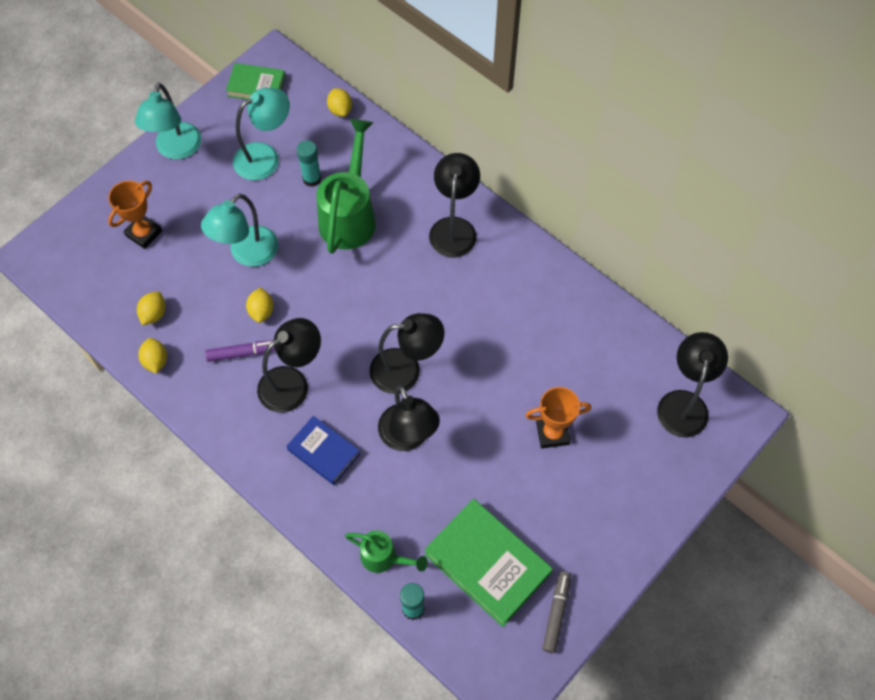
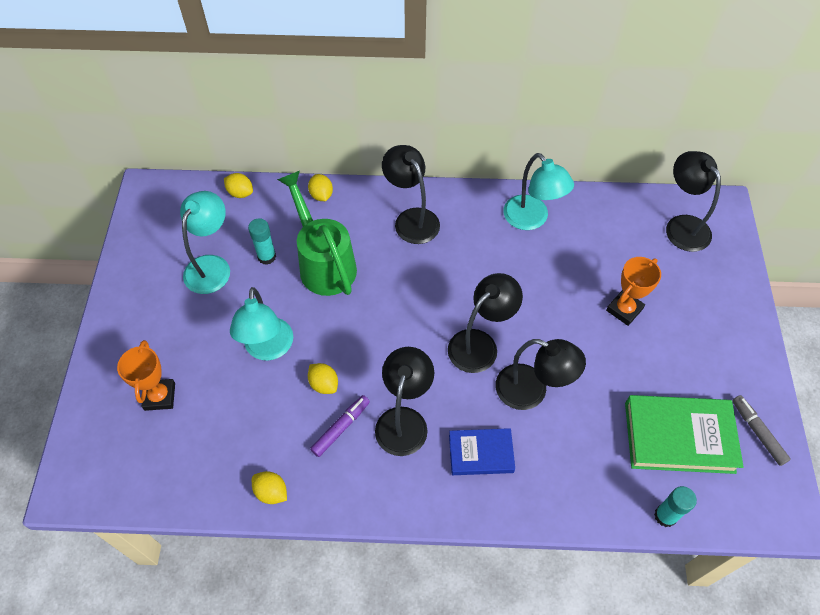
camera: 40 degrees left, 5 degrees down
(154, 314) = (232, 455): yellow lemon -> yellow lemon (321, 195)
(176, 149) = (126, 310): turquoise lamp -> turquoise lamp (531, 219)
(256, 86) = (152, 218): green book -> none
(384, 558) = (606, 496): green watering can -> none

